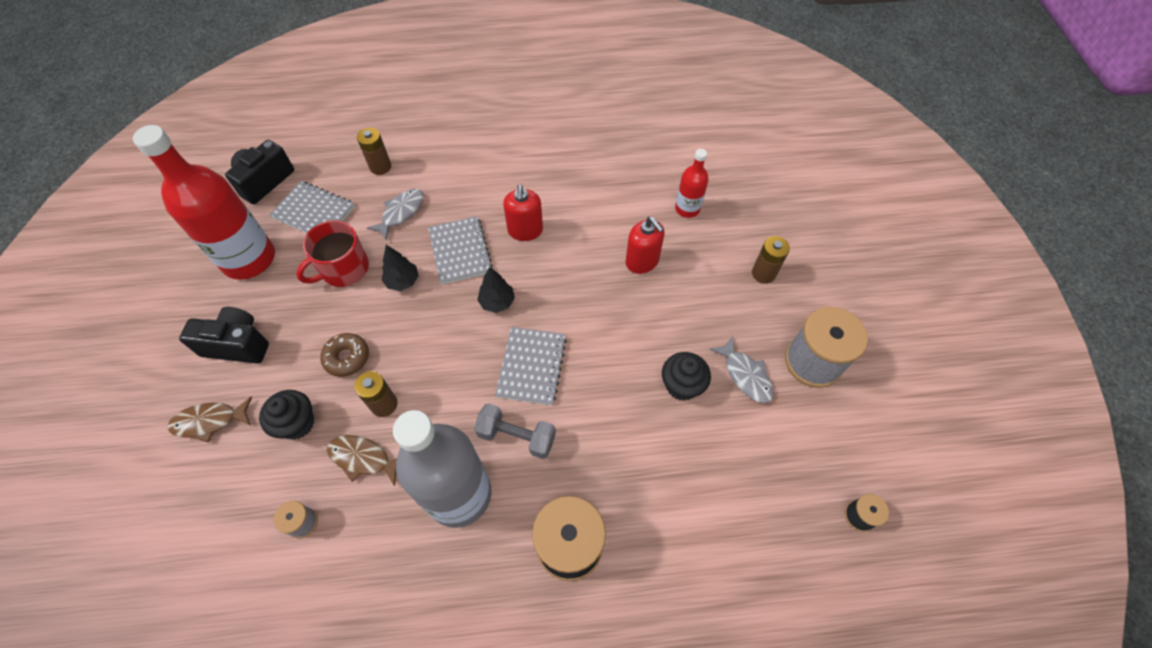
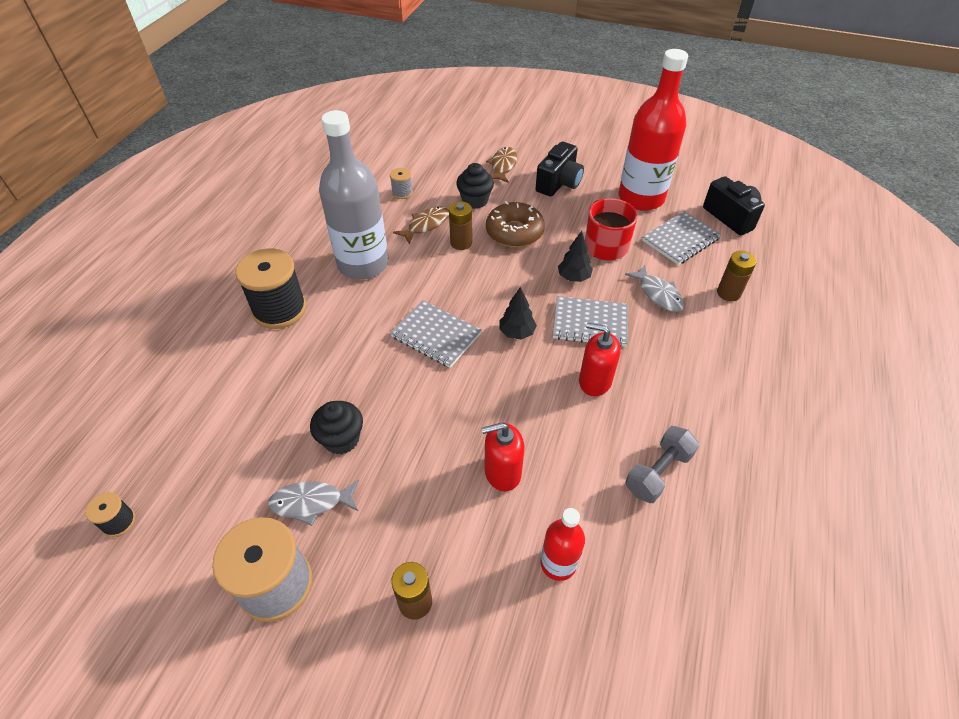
camera: 115 degrees right, 10 degrees down
(347, 358) = (514, 232): brown donut -> brown donut, size x1.51
(516, 436) = (382, 307): grey dumbbell -> grey dumbbell (658, 472)

